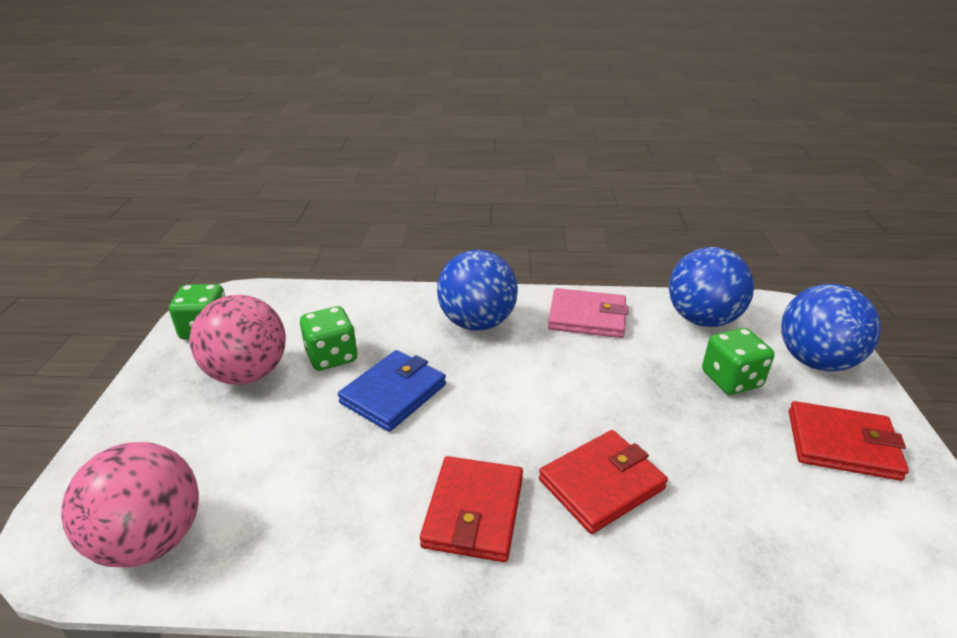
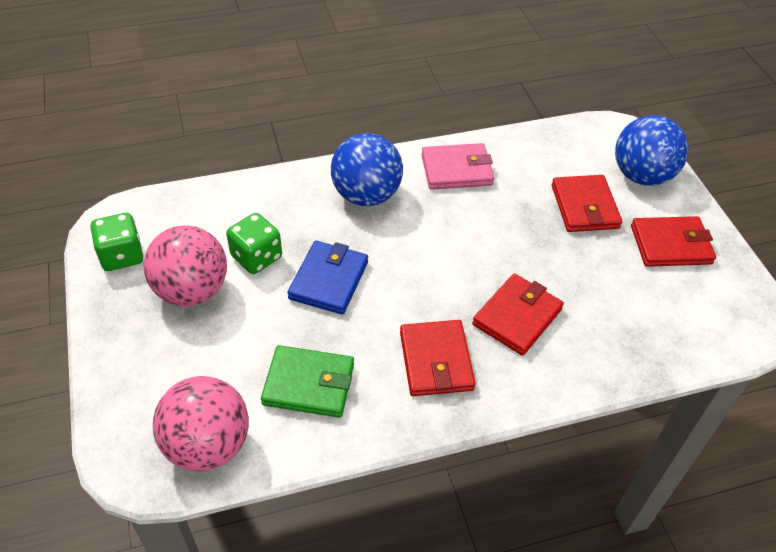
camera: 20 degrees left, 15 degrees up
(307, 499) = (309, 384): none -> green wallet
(702, 319) = (549, 153): blue ball -> none
(731, 379) = (584, 207): green dice -> red wallet

